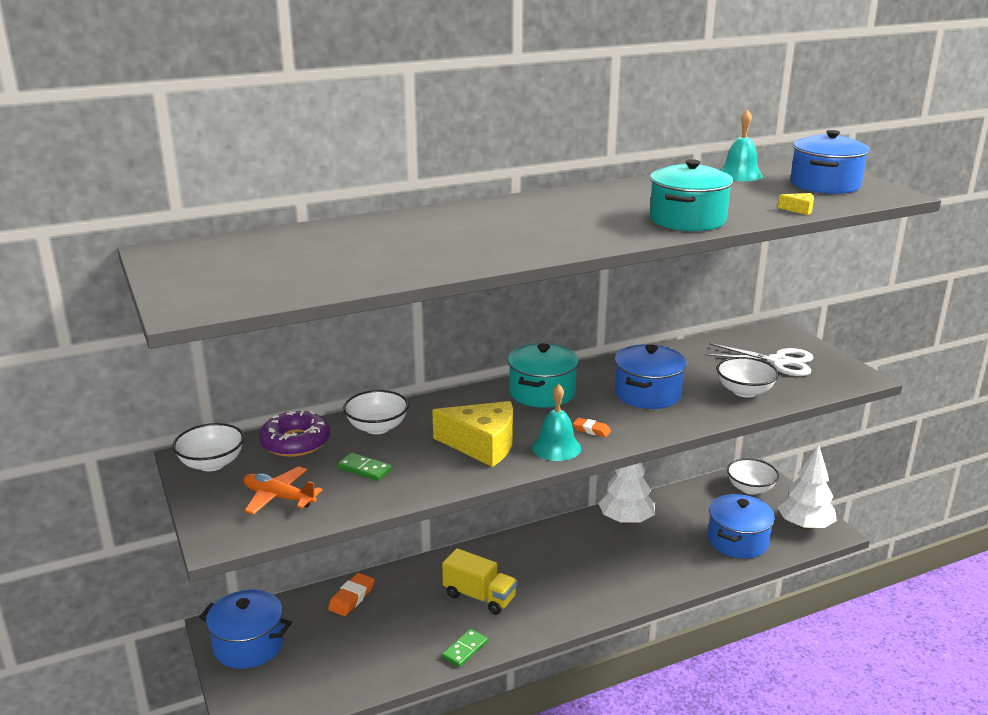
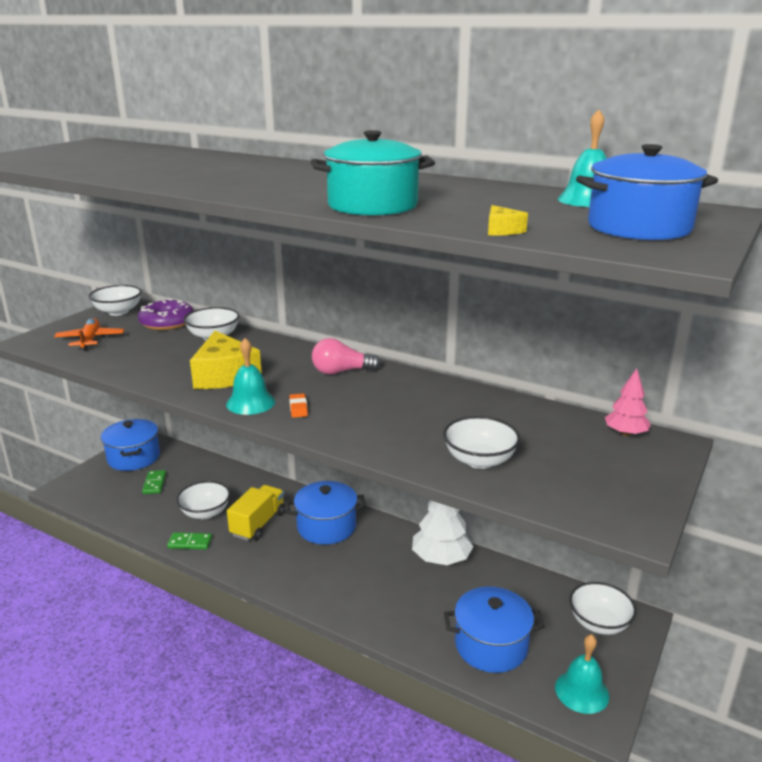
camera: 55 degrees right, 0 degrees up
(352, 598) = (210, 472): orange eraser -> none
(364, 469) = (149, 351): green domino -> green domino (154, 483)
(423, 624) = (205, 513): none -> white bowl
(479, 597) = (258, 524): yellow truck -> yellow truck turned 150 degrees counterclockwise
(542, 393) = (341, 371): turquoise pot -> pink light bulb
(647, 394) = (401, 414): blue pot -> blue pot (326, 527)
(753, 336) = (625, 434): none -> pink tree
(778, 362) = (585, 463): white scissors -> none
(804, 525) = (582, 691): white tree -> turquoise bell

